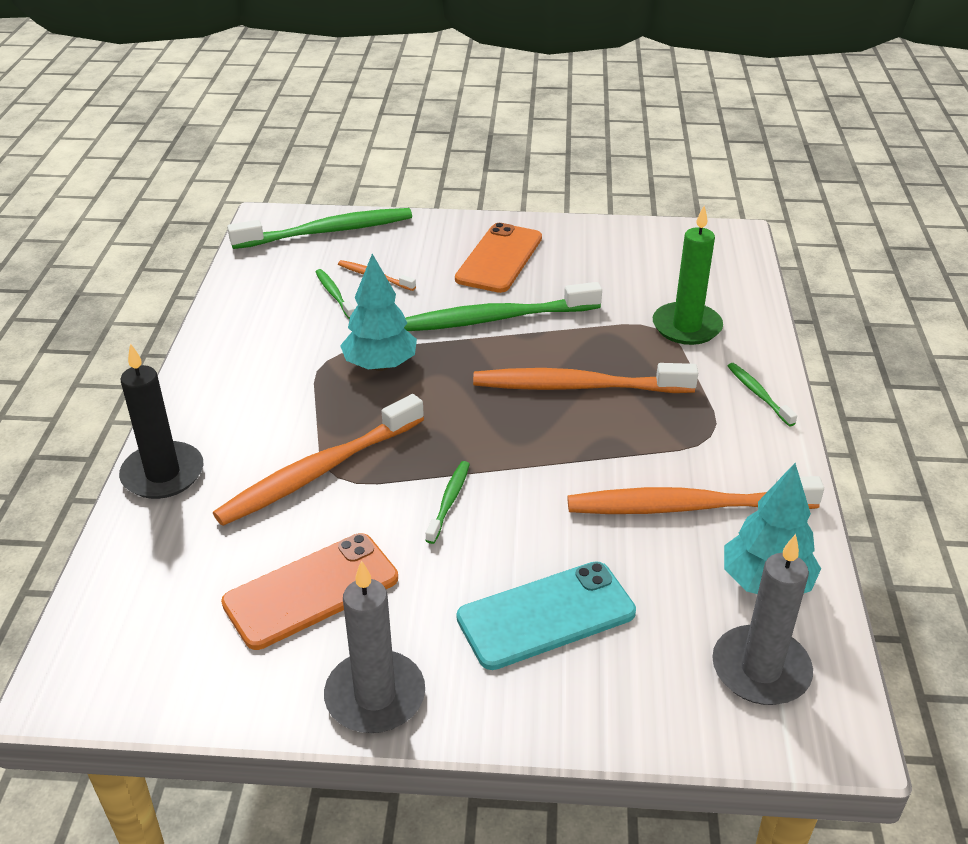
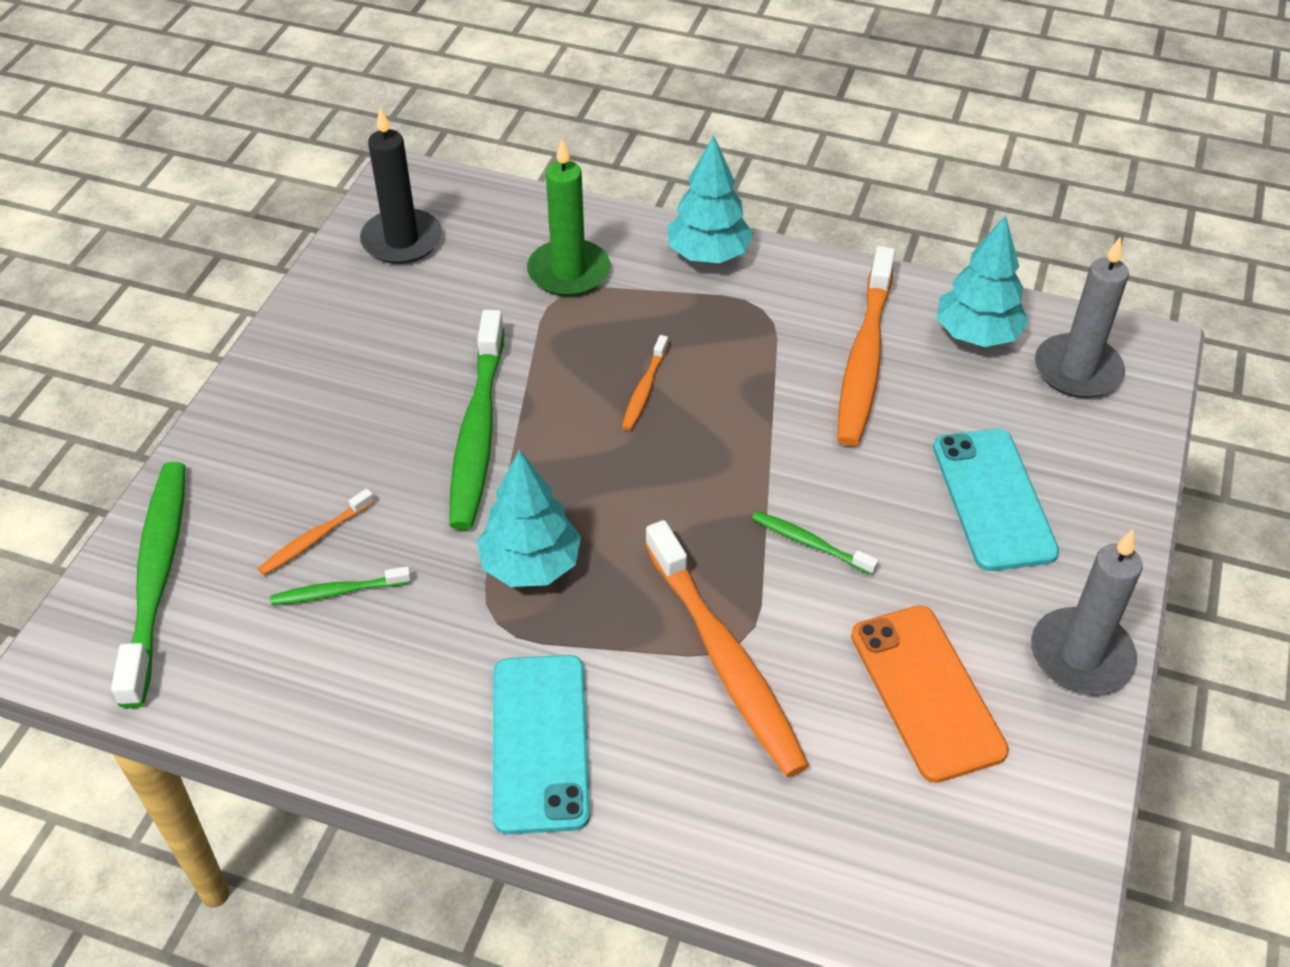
camera: 75 degrees left, 10 degrees up
(163, 474) = (682, 835): black candle -> black candle (402, 240)
(230, 398) = (540, 742): none -> turquoise phone
(499, 258) = (339, 399): orange phone -> none
(577, 386) = (644, 389): orange toothbrush -> orange toothbrush, size x0.47
(758, 394) = (708, 255): green toothbrush -> turquoise tree

